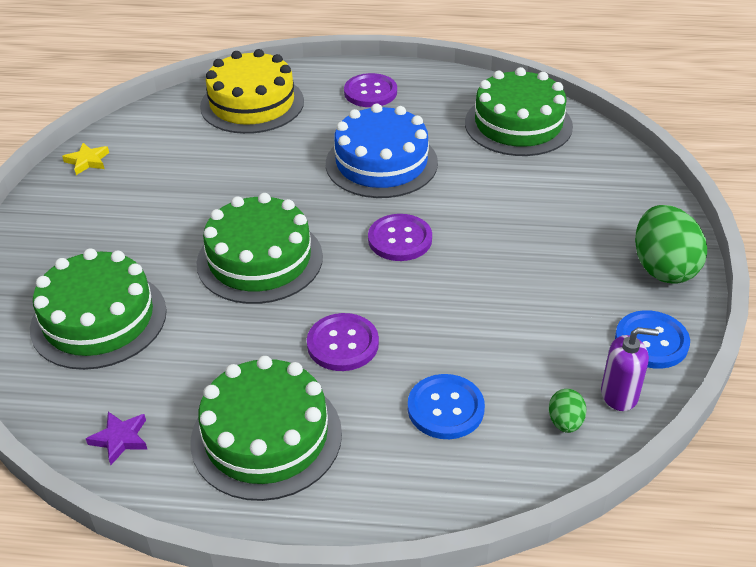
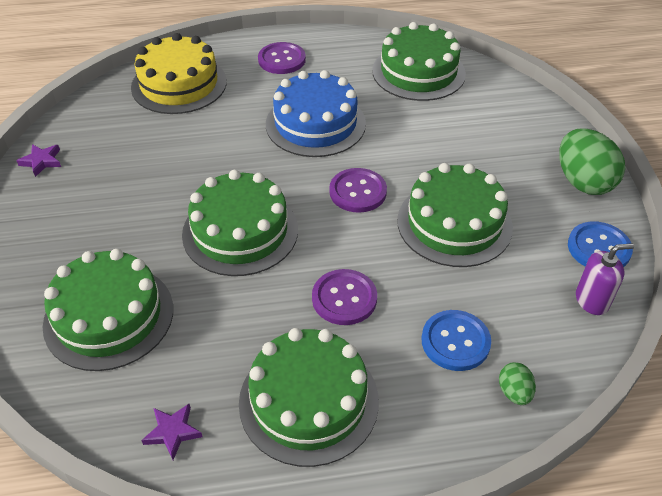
camera: 15 degrees left, 5 degrees up
(87, 161) = (41, 161): yellow star -> purple star
(494, 288) = (454, 223): none -> green cake
(565, 422) = (558, 334): green egg -> green egg (514, 392)

